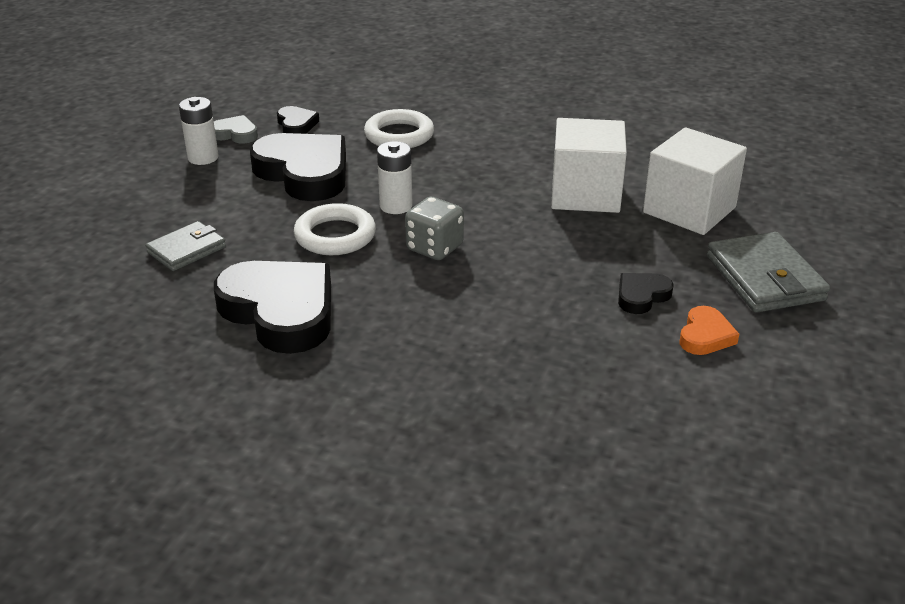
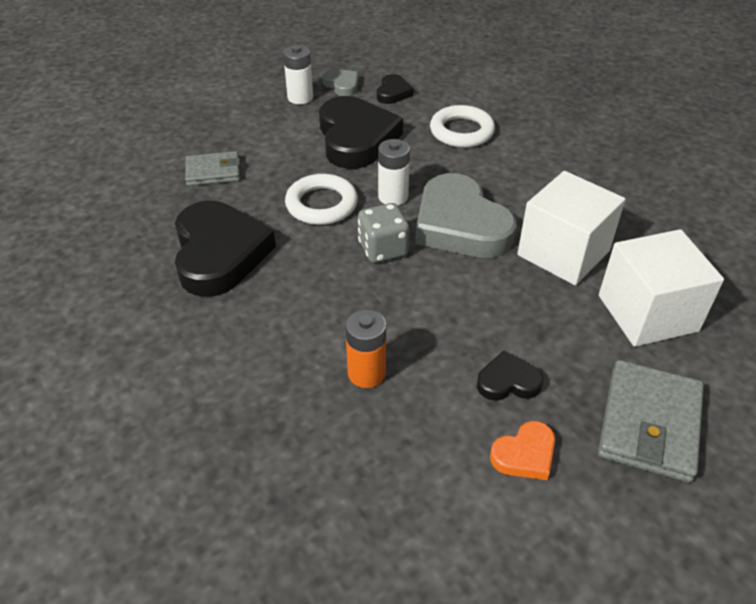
camera: 35 degrees right, 10 degrees up
(480, 205) = (460, 225): none -> grey heart
(527, 340) = (366, 373): none -> orange battery

